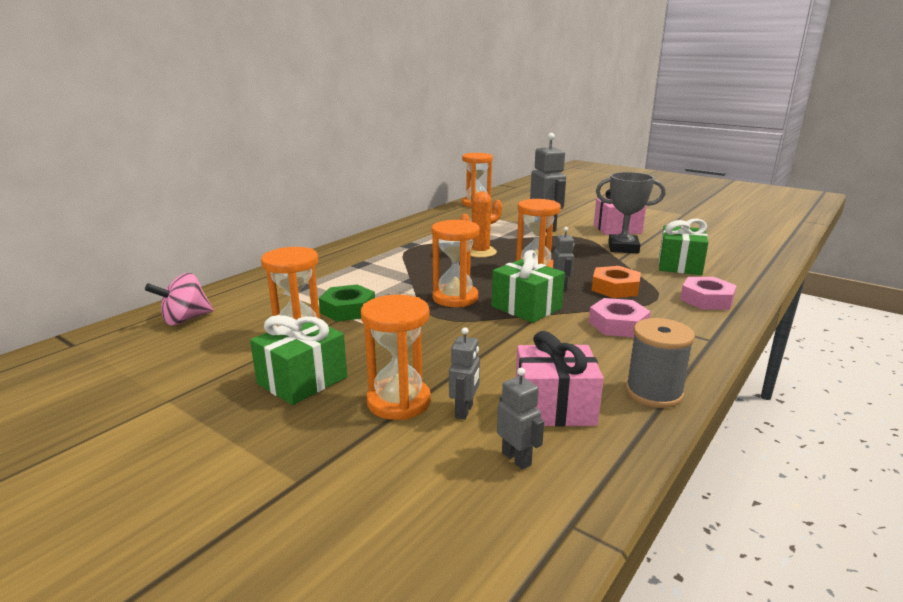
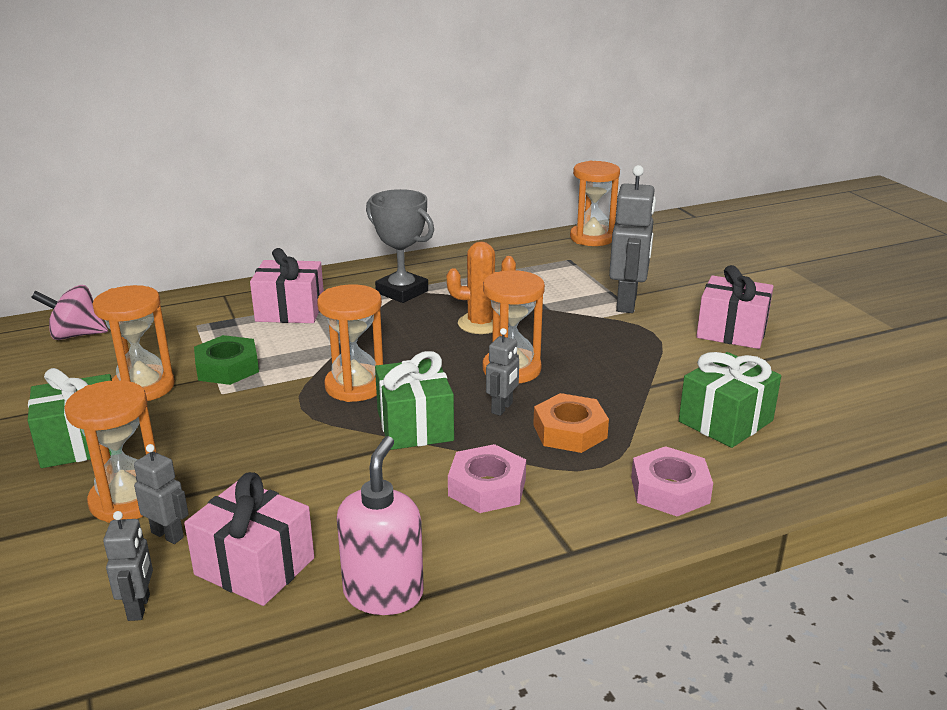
camera: 30 degrees right, 5 degrees up
(343, 271) = (290, 311): none -> pink gift
(464, 411) = (168, 535): grey robot -> grey robot turned 105 degrees counterclockwise
(623, 248) = (687, 368): grey trophy -> grey trophy (402, 292)
(653, 392) = (383, 593): grey spool -> pink soap dispenser

